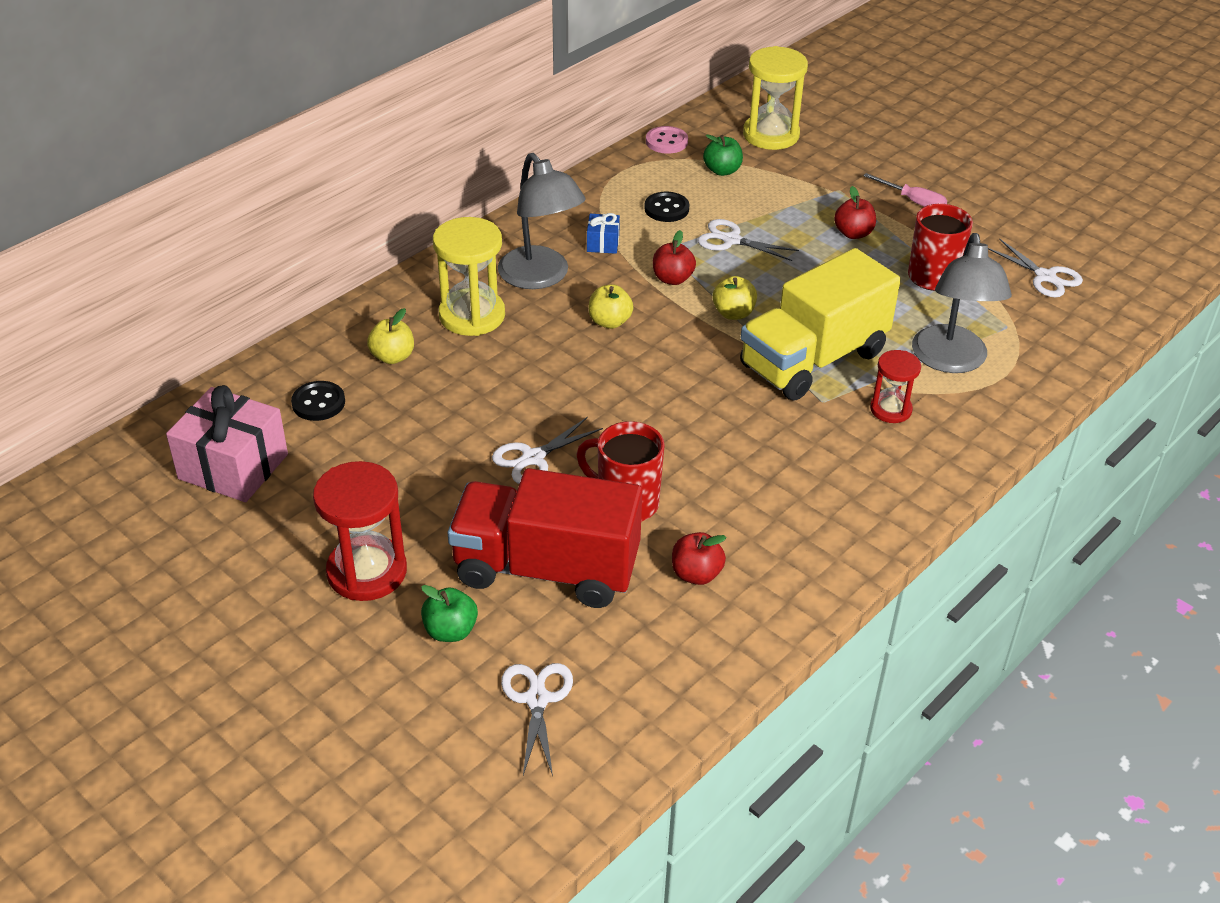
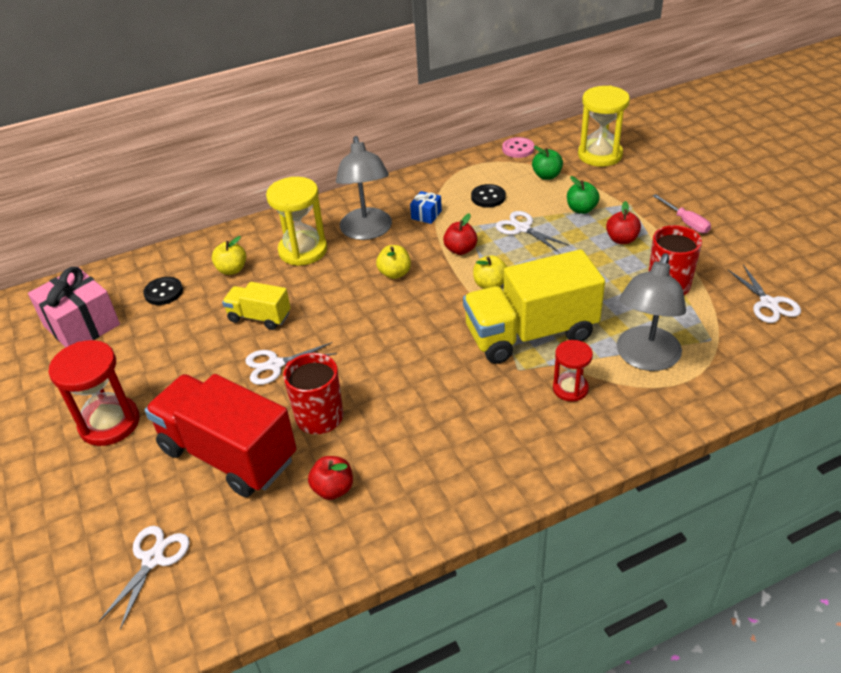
camera: 25 degrees right, 0 degrees up
(450, 631) = (132, 485): green apple -> green apple (581, 209)
(472, 407) = (259, 317): none -> yellow truck

